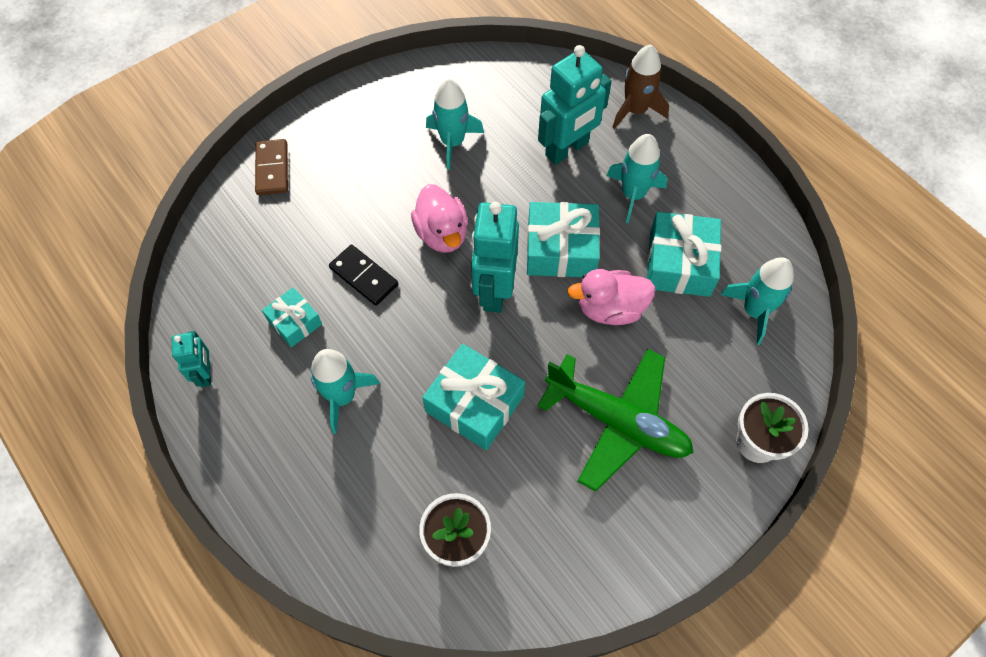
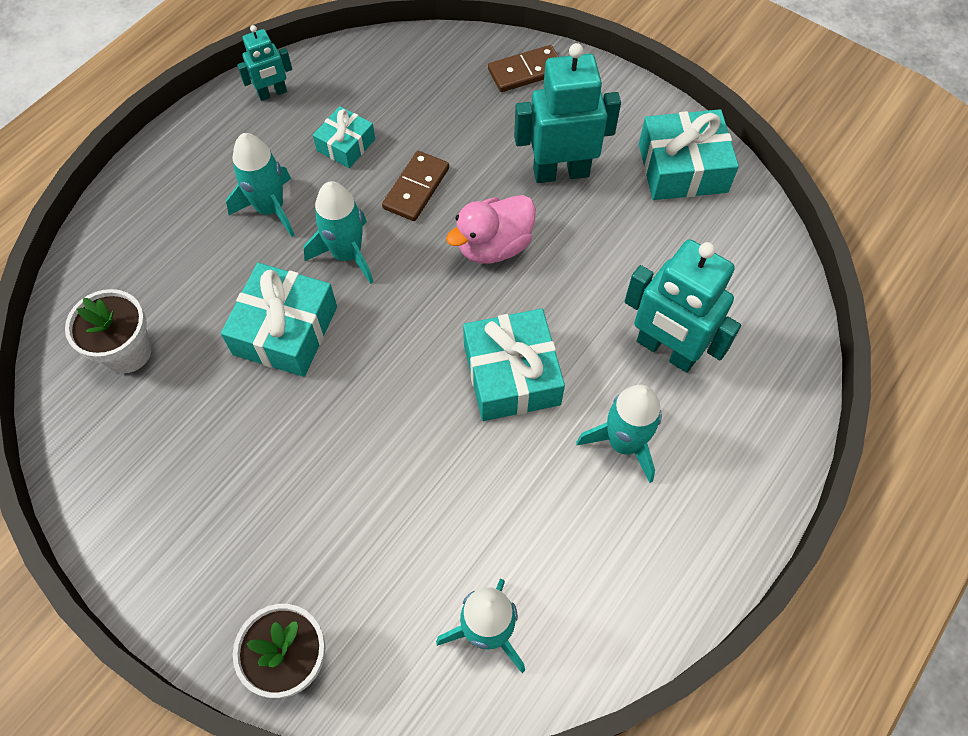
camera: 75 degrees right, 0 degrees up
(364, 277) = (416, 188): black domino -> brown domino
(452, 142) = (627, 224): turquoise rocket -> turquoise rocket (347, 254)
(494, 290) = (433, 316): turquoise robot -> turquoise robot (561, 172)
(610, 309) = (442, 447): pink duck -> none
(617, 422) = (291, 484): green plane -> none
(635, 110) = (767, 420): brown rocket -> none
(679, 263) = (533, 520): turquoise gift -> turquoise gift (682, 168)

